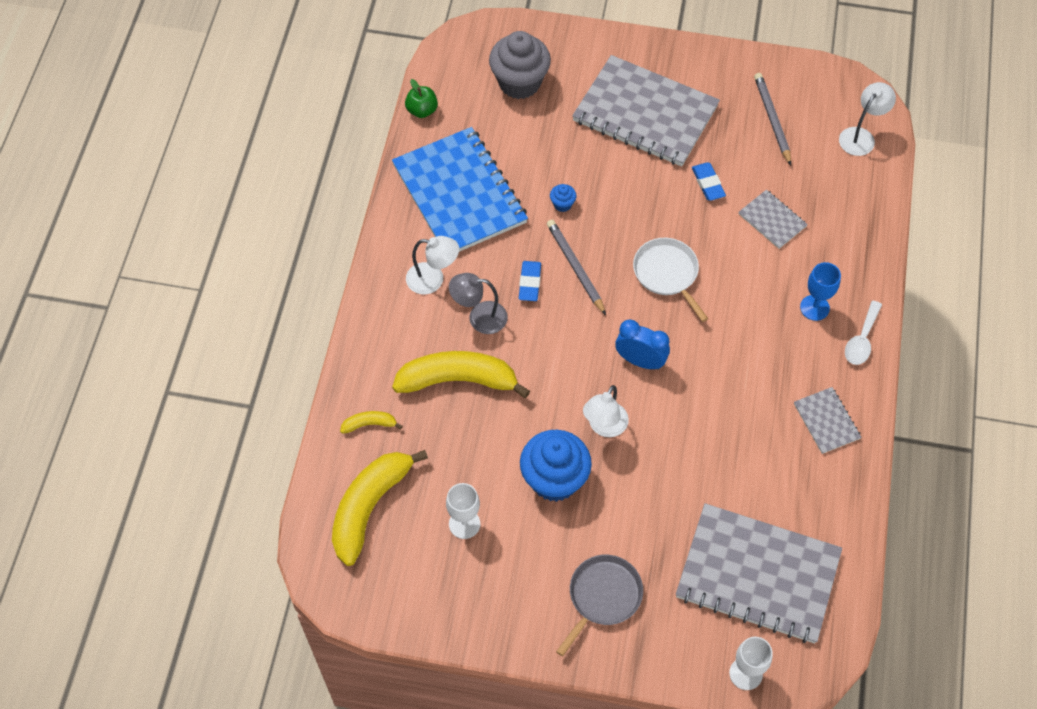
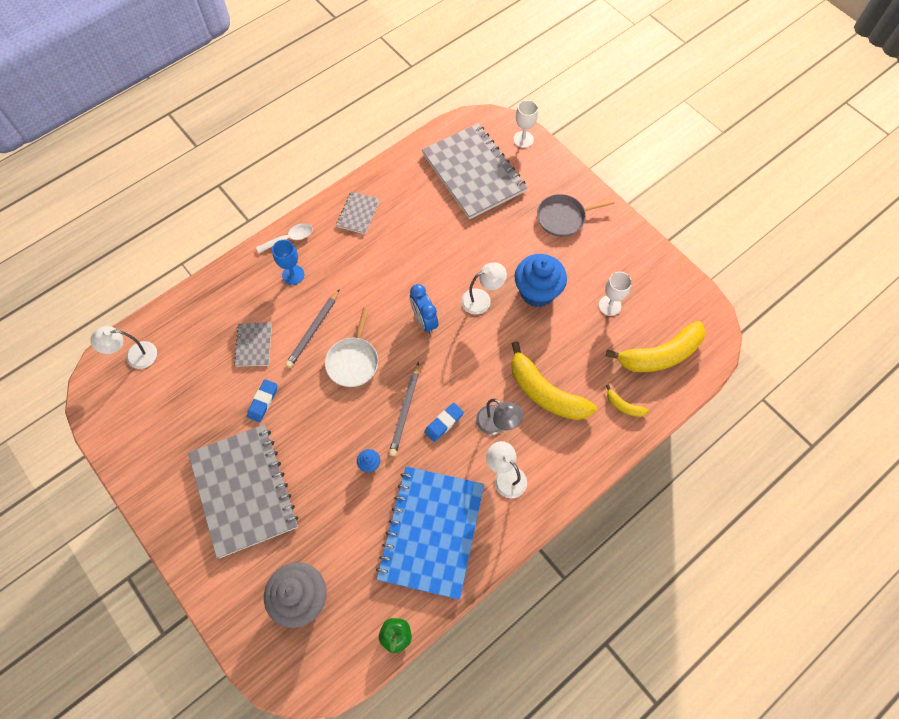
camera: 140 degrees left, 5 degrees up
(772, 119) = (171, 414): grey pencil -> grey pencil (313, 330)

